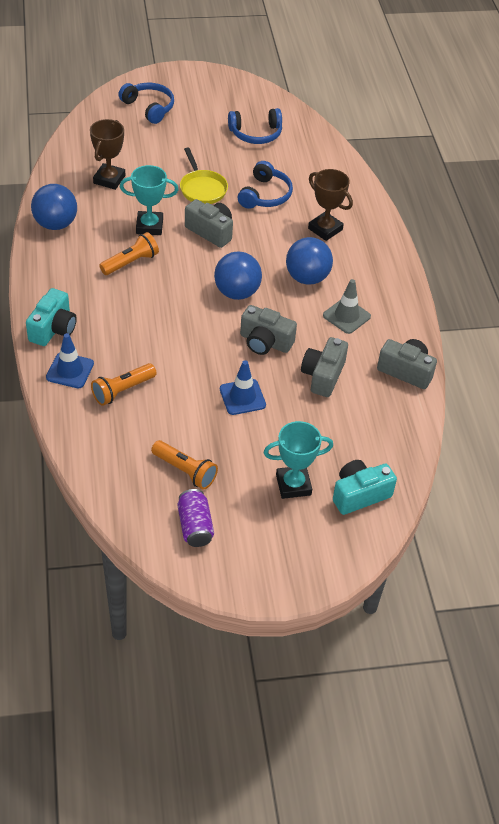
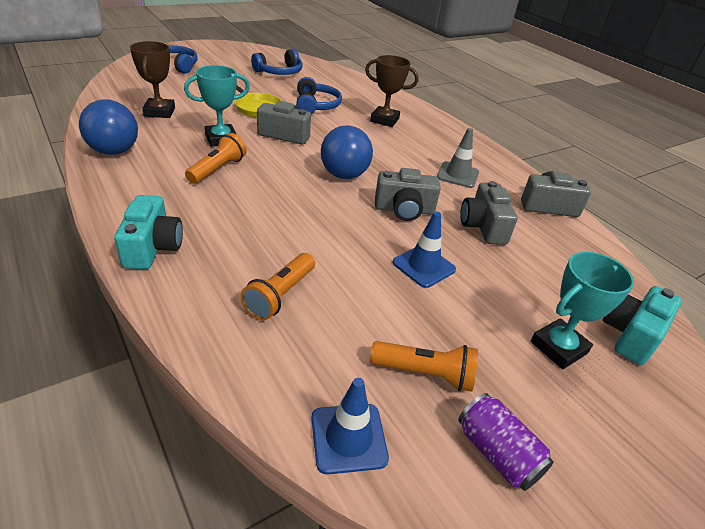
camera: 25 degrees left, 10 degrees down
(70, 370) = (197, 289): blue traffic cone -> blue traffic cone (348, 438)
(307, 278) = (399, 154): blue ball -> none

